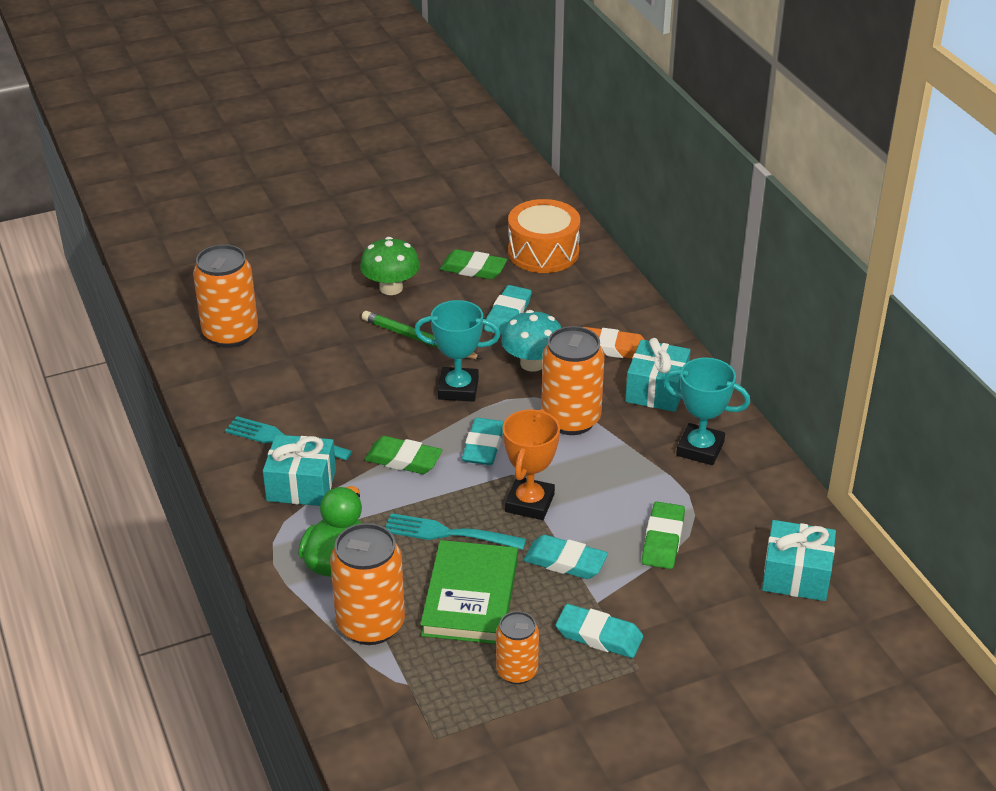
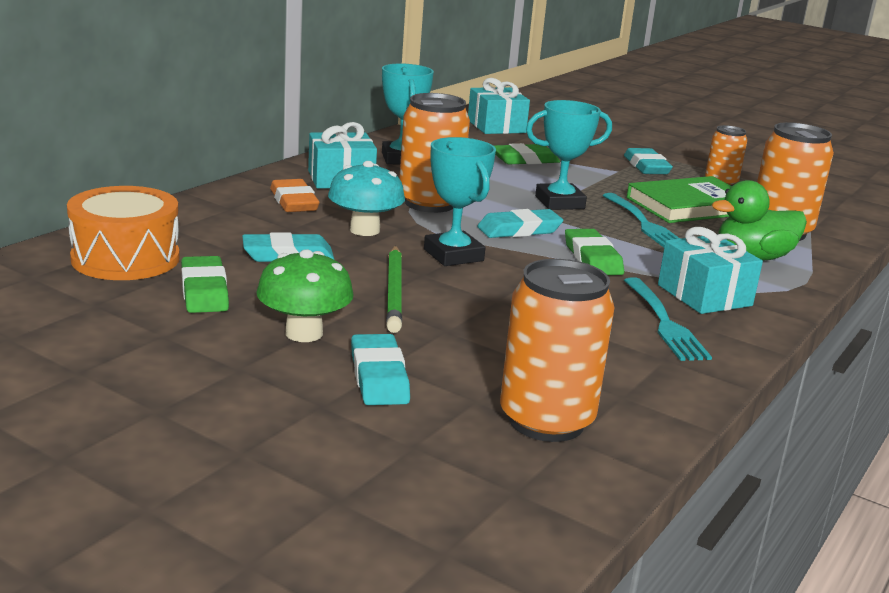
camera: 125 degrees left, 15 degrees down
(530, 503) = (559, 202): orange trophy -> turquoise trophy
(565, 562) = (600, 183): turquoise eraser -> turquoise eraser (379, 377)

